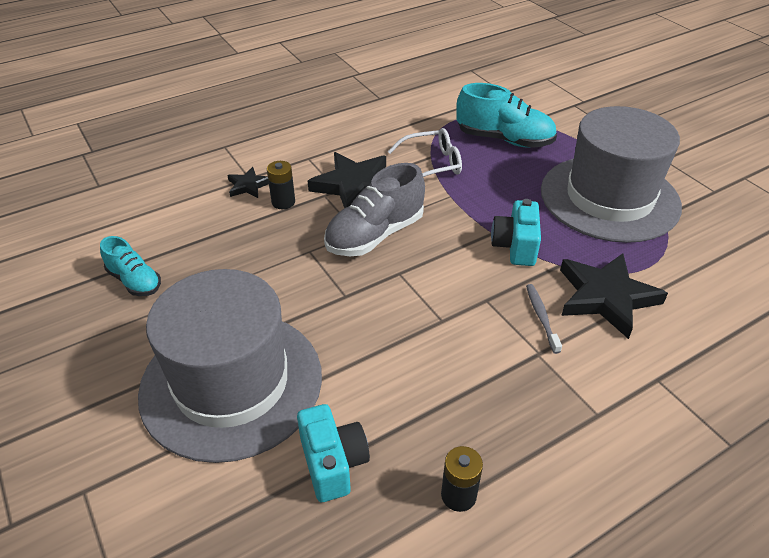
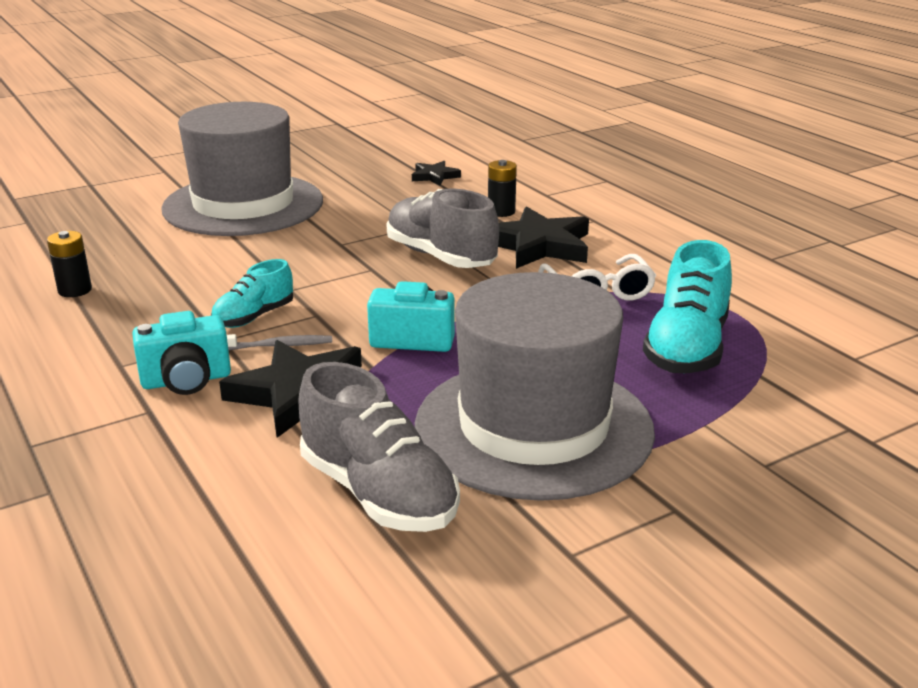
camera: 90 degrees right, 15 degrees down
(135, 281) = (379, 164): turquoise shoe -> turquoise shoe (254, 317)
(248, 186) = (530, 195): black star -> black star (434, 176)
(333, 463) = (139, 243): turquoise camera -> turquoise camera (186, 380)
(699, 255) = (378, 493): none -> grey shoe

